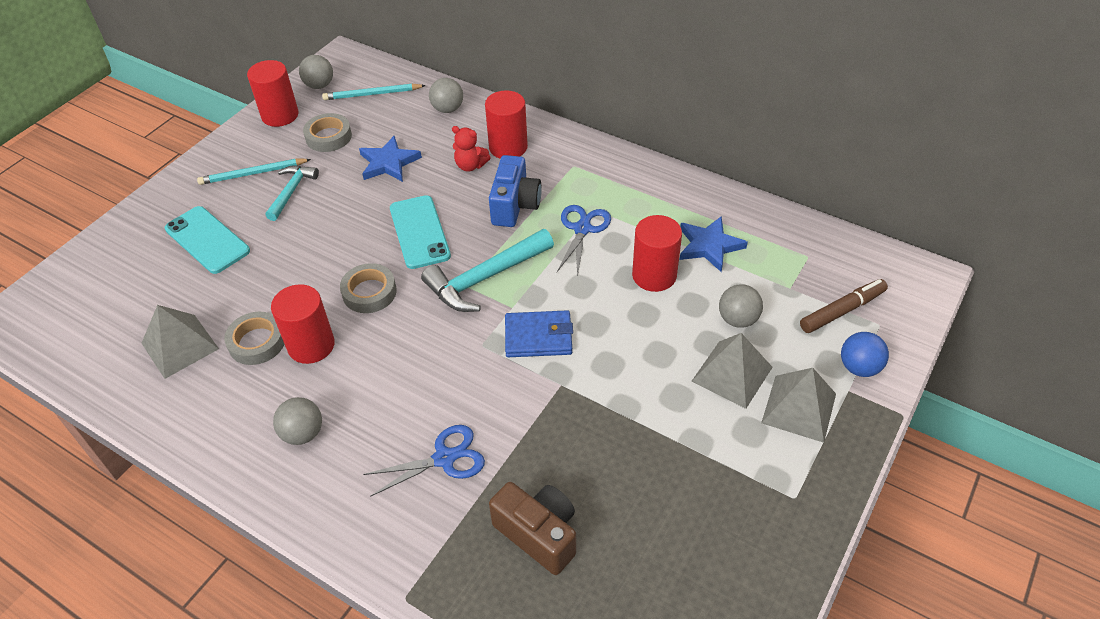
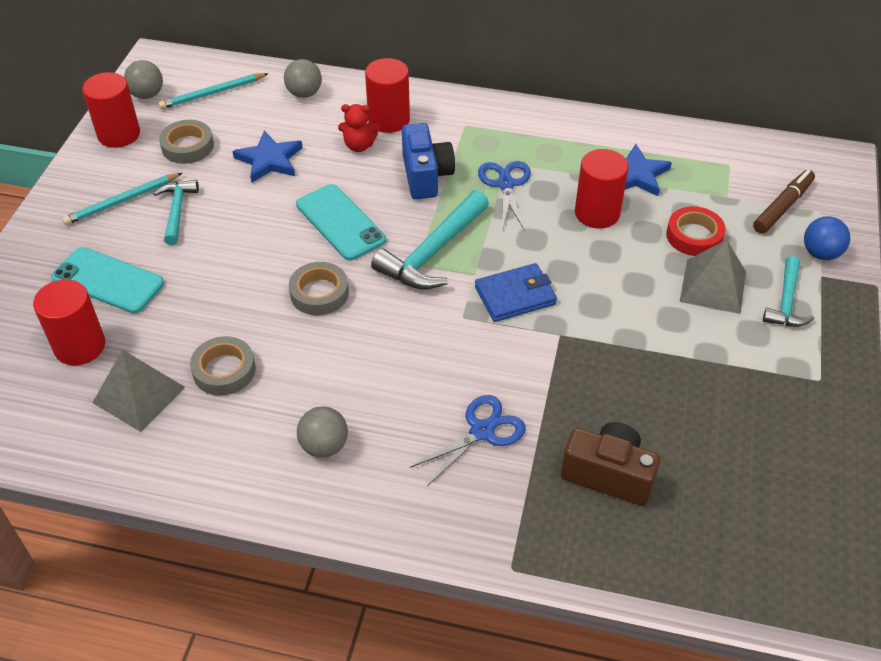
camera: 20 degrees left, 0 degrees up
(311, 345) = (285, 359): red cylinder -> red cylinder (80, 346)
(737, 319) = (694, 236): grey ball -> red tape
(799, 408) = (786, 301): grey pyramid -> turquoise hammer

